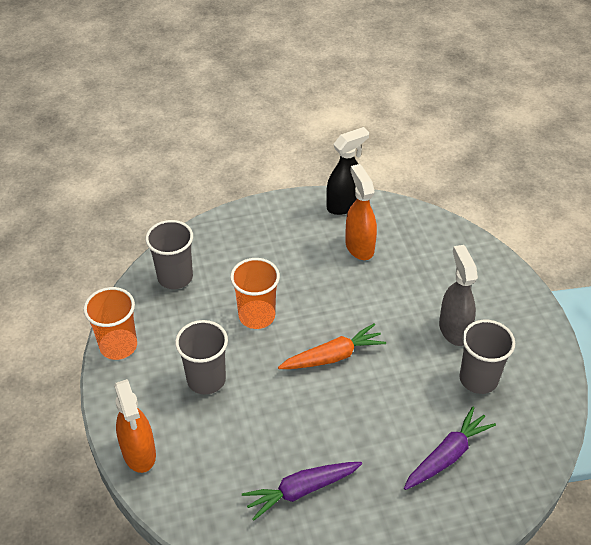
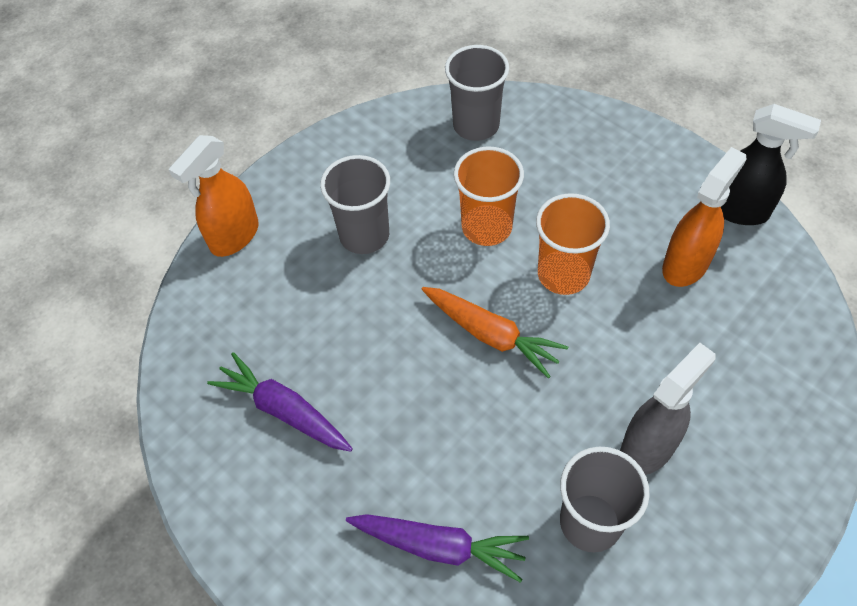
camera: 60 degrees right, 10 degrees up
(118, 346) = (349, 138): orange cup -> orange cup (563, 274)

